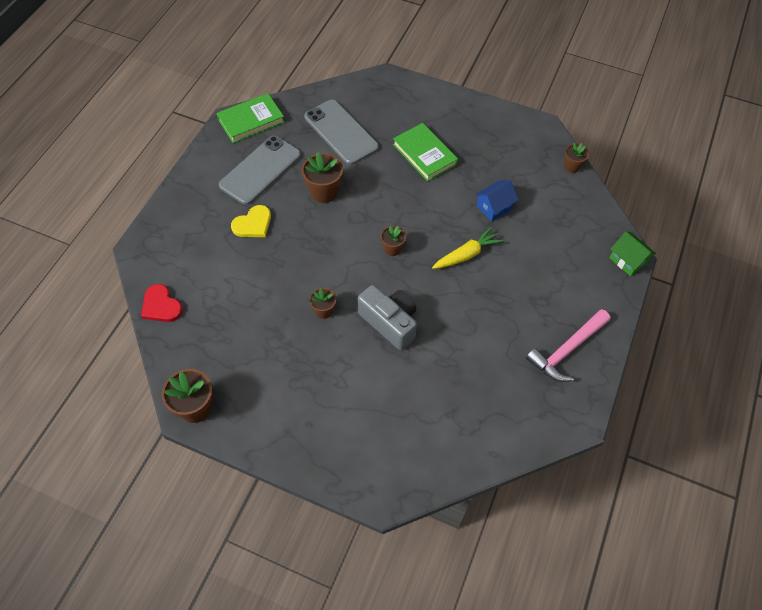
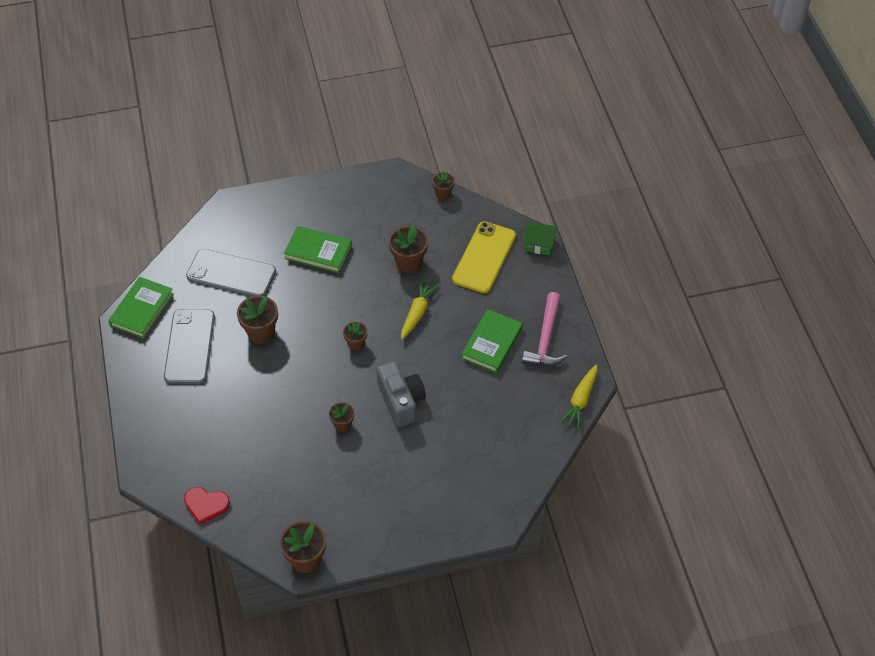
camera: 35 degrees left, 5 degrees down
(253, 224) = (224, 394): yellow heart -> none
(390, 322) = (401, 401): grey camera -> grey camera turned 60 degrees clockwise
(494, 207) = (409, 263): blue house -> brown flower pot
(512, 323) = (491, 343): none -> green book
(556, 431) = (580, 400): none -> yellow carrot
(566, 242) = (484, 257): none -> yellow phone

